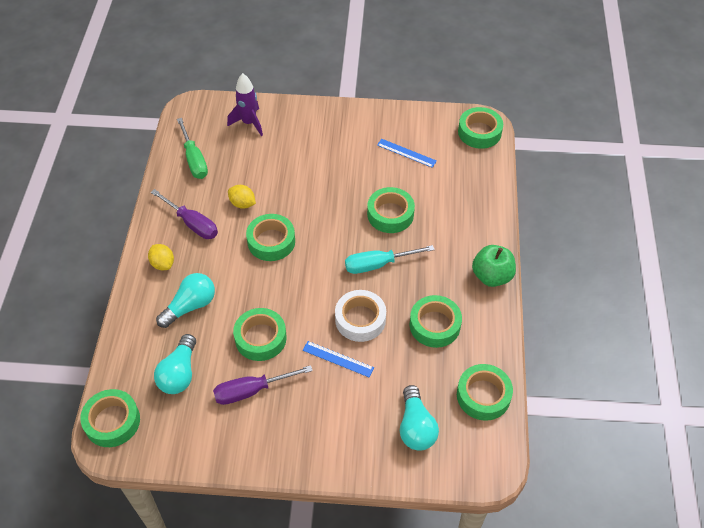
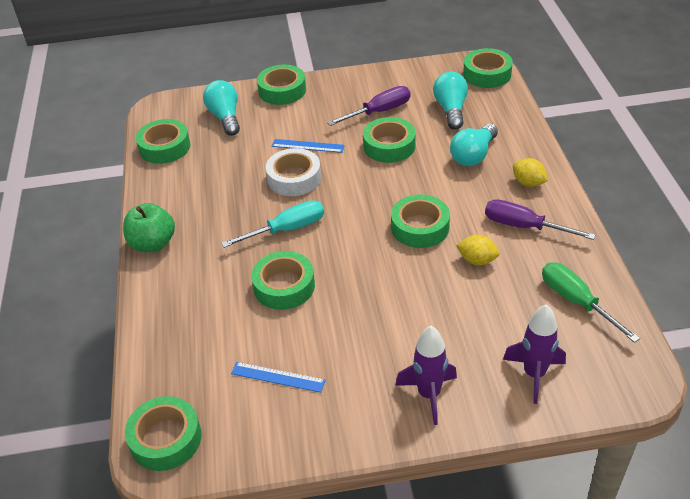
camera: 170 degrees right, 10 degrees down
(316, 125) = (429, 395): none -> purple rocket
(434, 325) = (215, 188): green tape -> green tape (282, 90)

